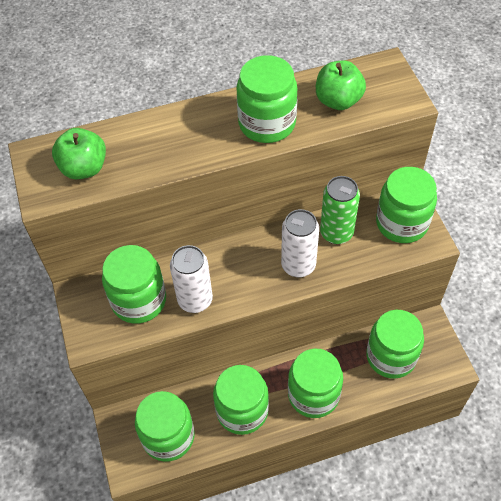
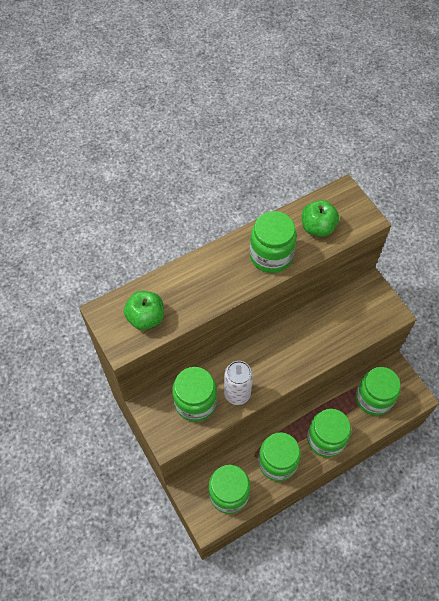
camera: 15 degrees left, 5 degrees up
(298, 265) = (305, 351): white can -> none
(336, 233) = (325, 320): green can -> none
(401, 223) = (370, 303): green jar -> none

